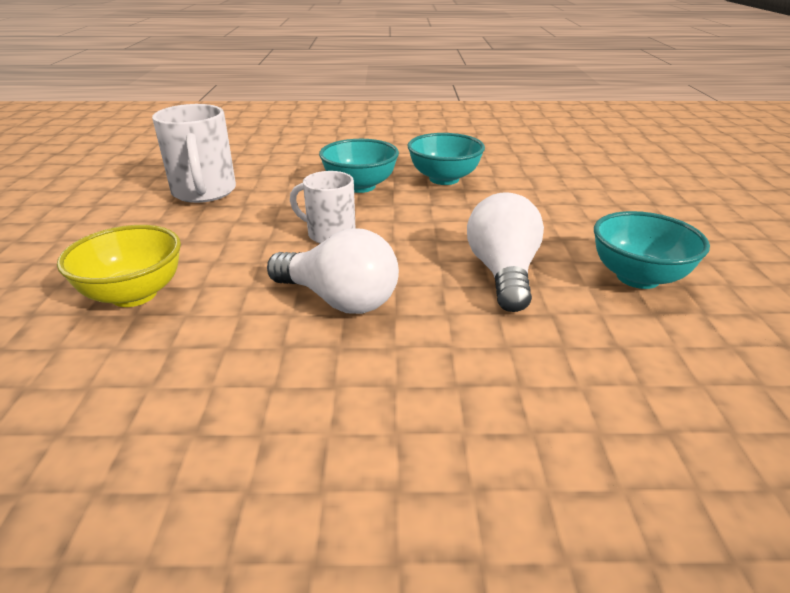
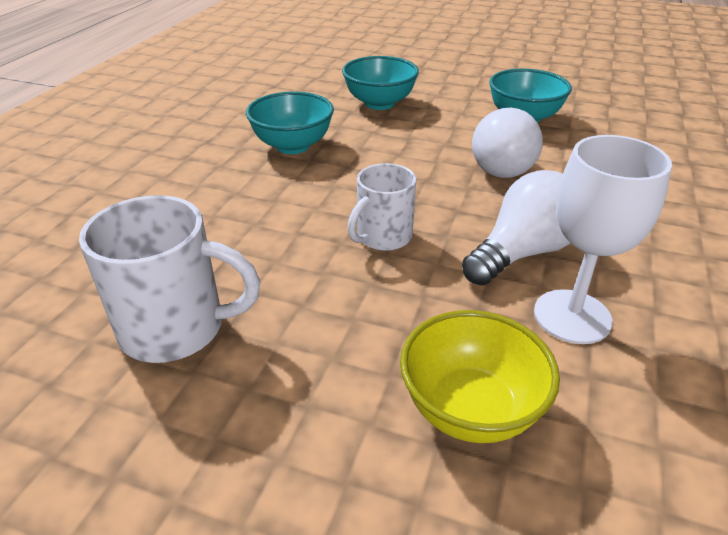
camera: 70 degrees left, 5 degrees up
(248, 333) = (572, 316): none -> white goblet
(360, 186) = (269, 197): turquoise bowl -> turquoise bowl (379, 103)
(503, 273) = (500, 164): white light bulb -> white light bulb turned 105 degrees counterclockwise

